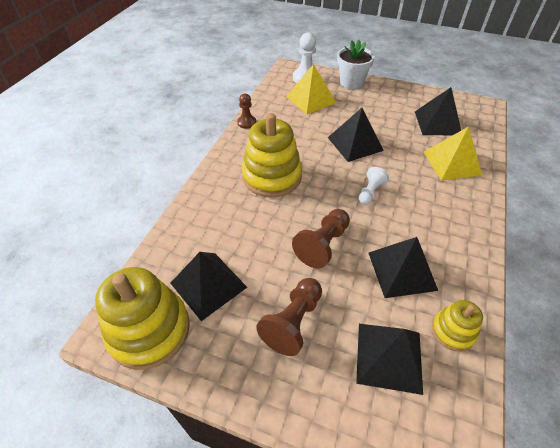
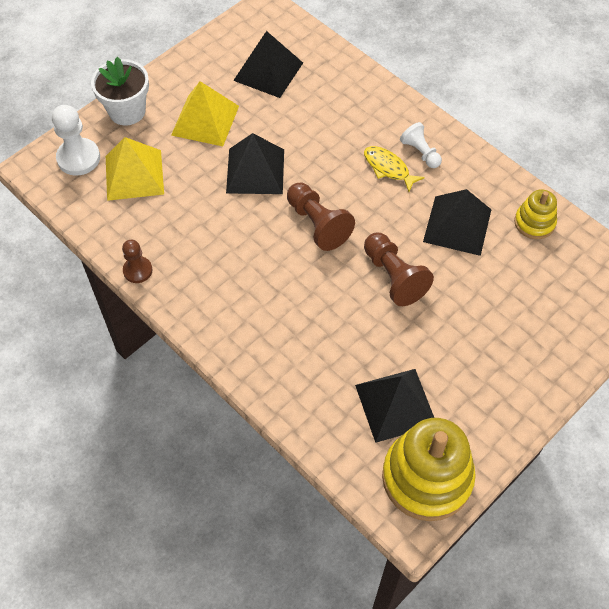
camera: 65 degrees left, 10 degrees up
(272, 176) = (263, 282): yellow stacking toy -> none
(293, 322) = (473, 343): brown pawn -> brown pawn (317, 224)
(370, 192) = (343, 197): white pawn -> white pawn (420, 152)
(389, 357) = (538, 283): black pyramid -> none
(417, 208) = (388, 168): none -> yellow fish
(452, 163) = (341, 99): yellow pyramid -> yellow pyramid (205, 120)

